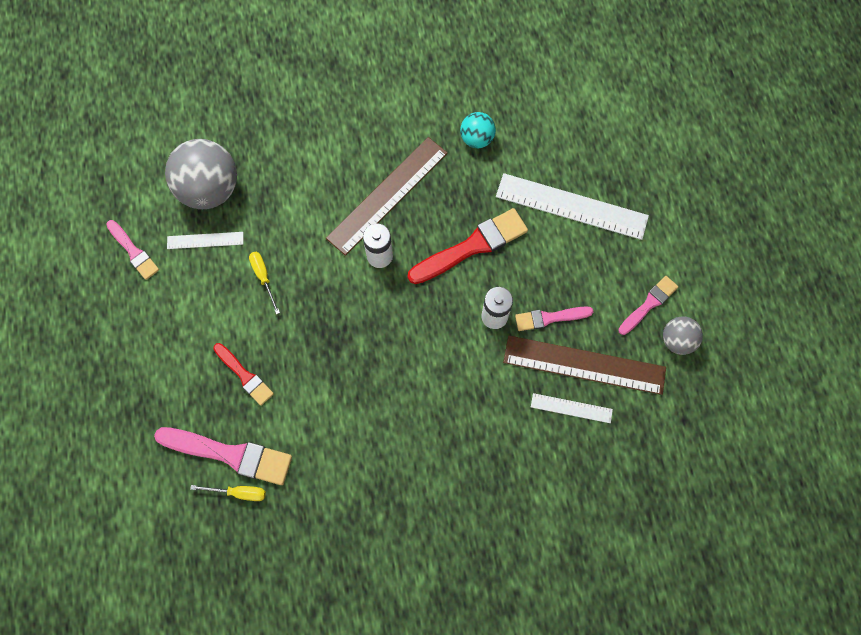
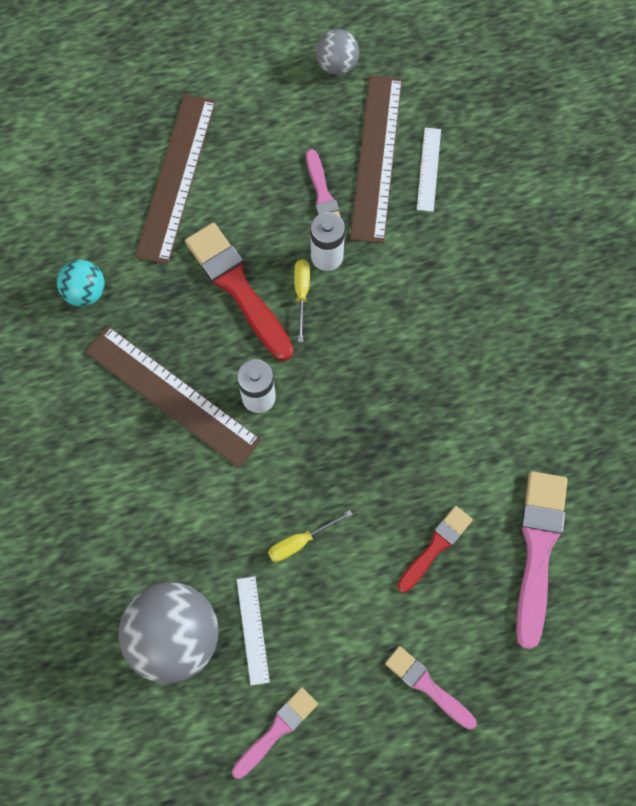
camera: 95 degrees left, 0 degrees up
(238, 492) = (582, 531): yellow screwdriver -> yellow screwdriver (301, 294)
(571, 206) = (176, 177): white ruler -> brown ruler
(649, 304) = (296, 93): pink brush -> pink brush (427, 686)

